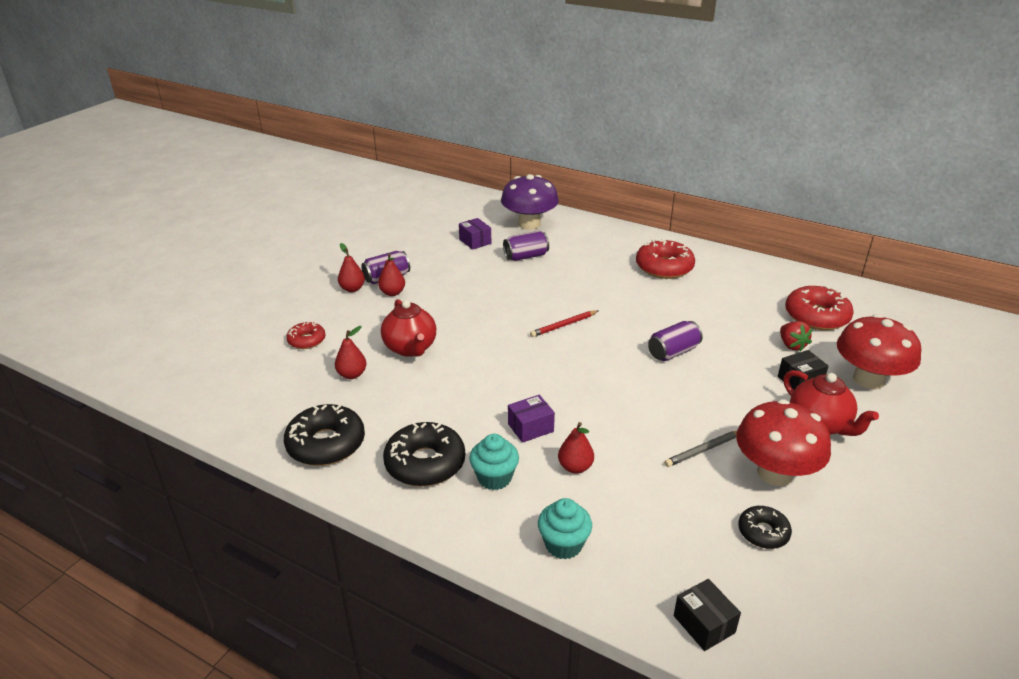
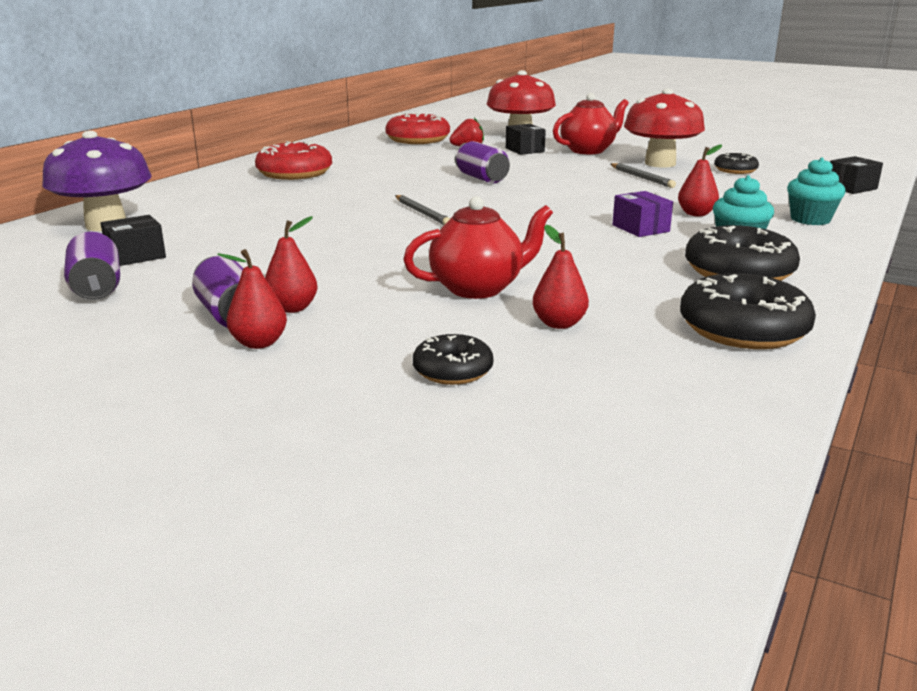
camera: 90 degrees left, 10 degrees down
(306, 340) = (453, 370): red donut -> black donut
(475, 241) = (136, 256): purple box -> black box
(526, 256) = (218, 227): purple can -> purple can (96, 288)
(563, 325) = (422, 213): red pencil -> grey pencil

